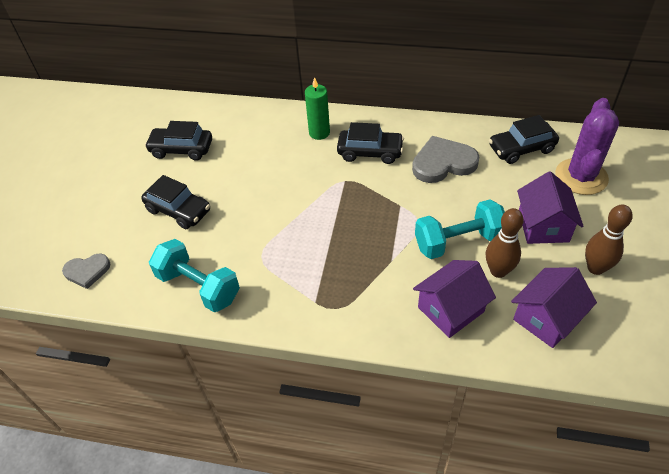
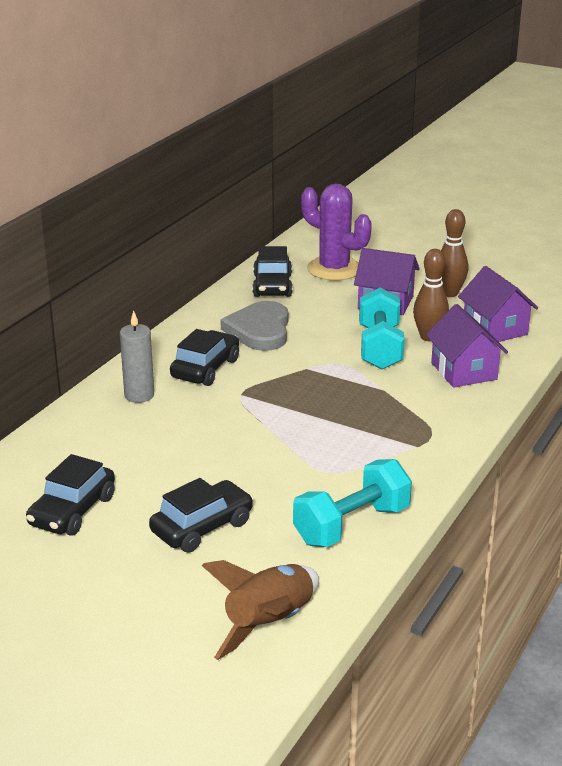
camera: 75 degrees left, 20 degrees down
(87, 271) = (269, 624): grey heart -> brown rocket
(319, 133) = (139, 395): green candle -> grey candle

